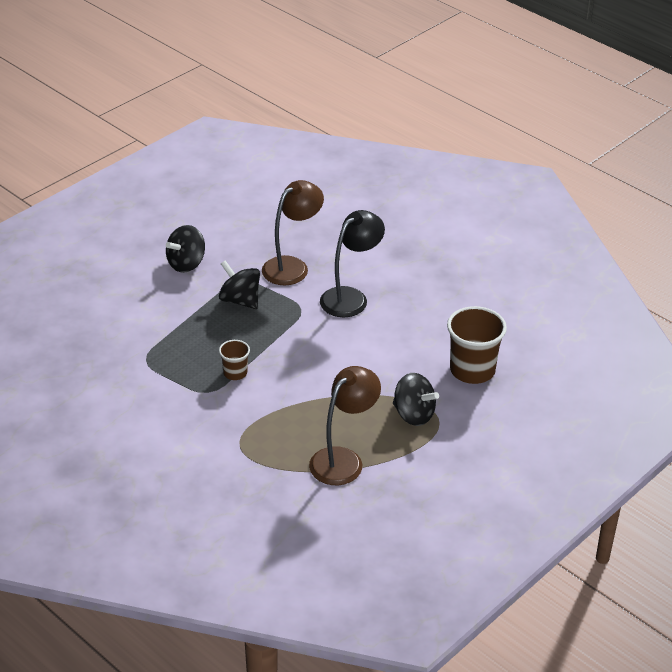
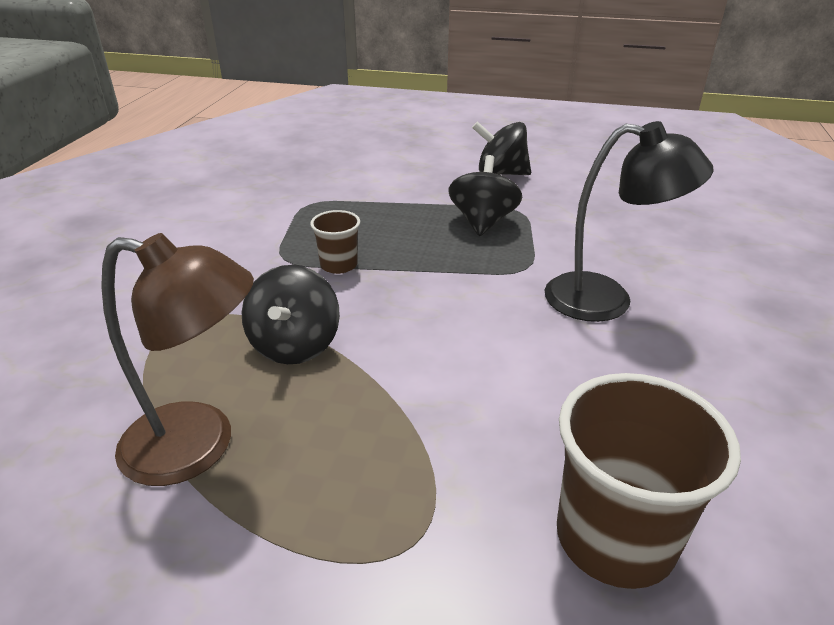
camera: 60 degrees right, 5 degrees down
(292, 266) = (596, 233): brown lamp -> none
(413, 414) = (393, 496): black spinning top -> black spinning top (295, 345)

